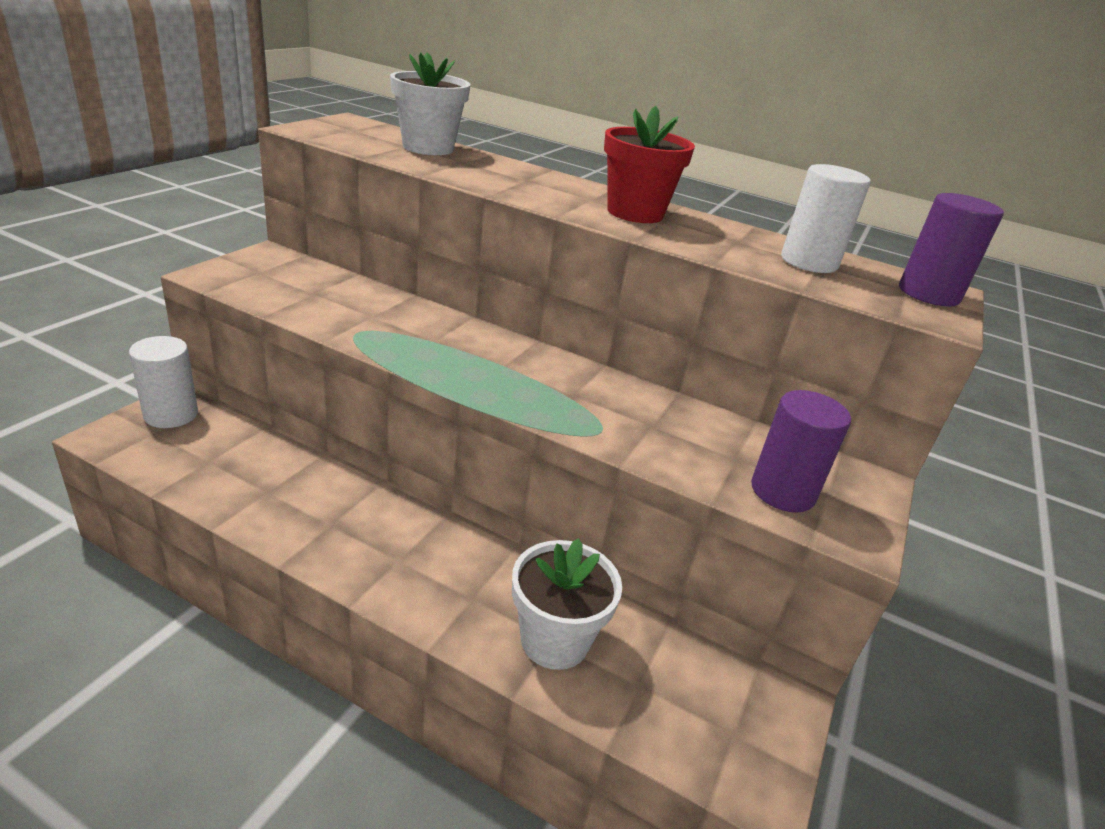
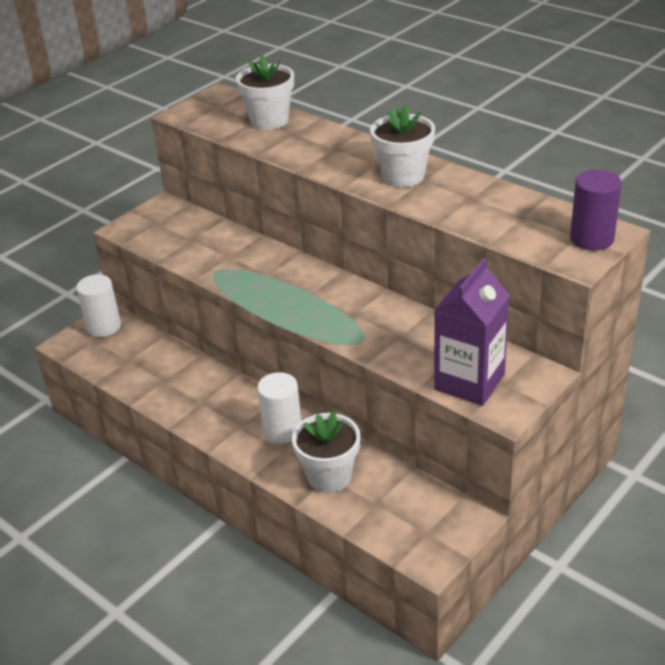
camera: 20 degrees right, 5 degrees up
(635, 213) = (403, 176): red flower pot -> white flower pot
(782, 491) = (469, 382): purple cylinder -> purple carton
(809, 262) = (514, 215): white cylinder -> white cylinder (282, 430)

